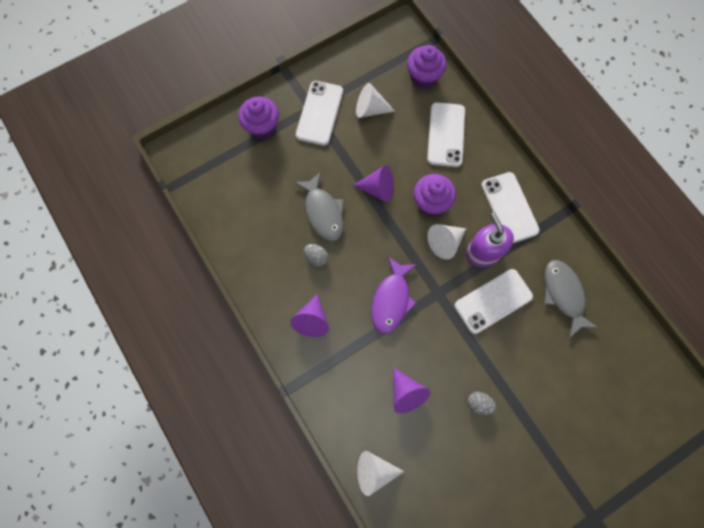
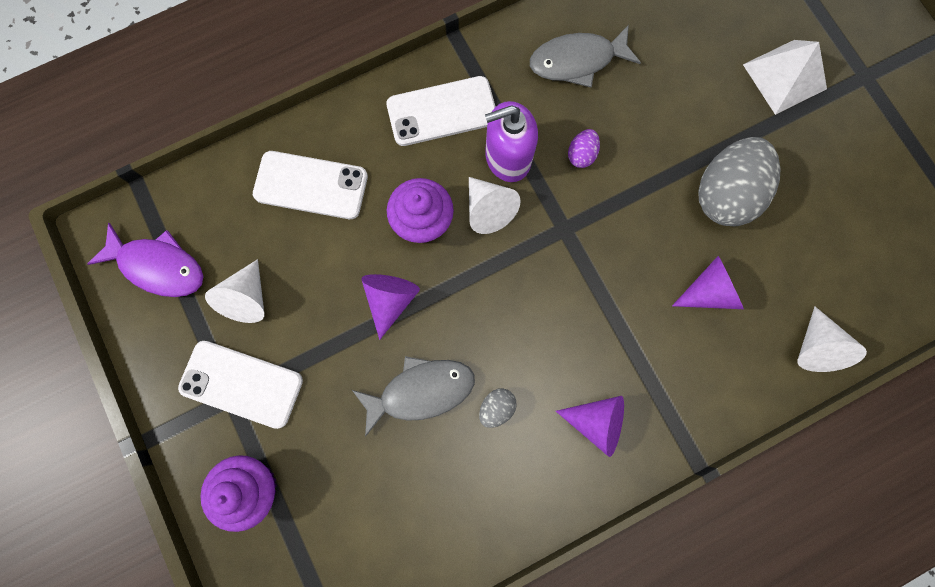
camera: 85 degrees left, 5 degrees up
(391, 300) = (571, 297): purple fish -> purple fish (158, 266)
(423, 77) = (203, 207): purple cupcake -> none
(479, 403) = (724, 194): grey egg -> grey egg, size x2.25
(493, 301) = (581, 155): white phone -> purple egg
(581, 450) = (784, 76): none -> white pyramid

